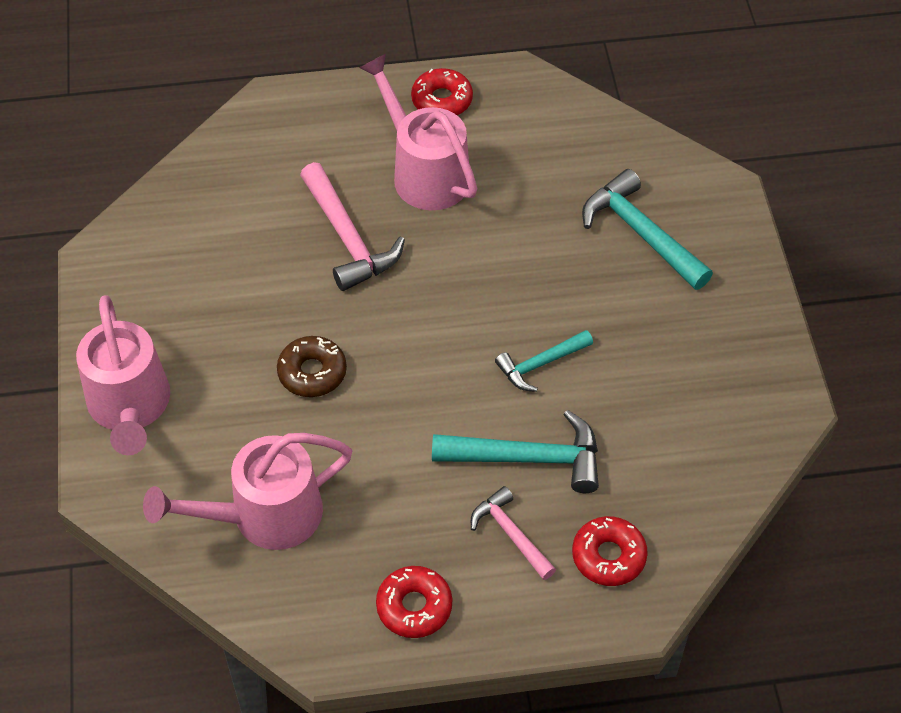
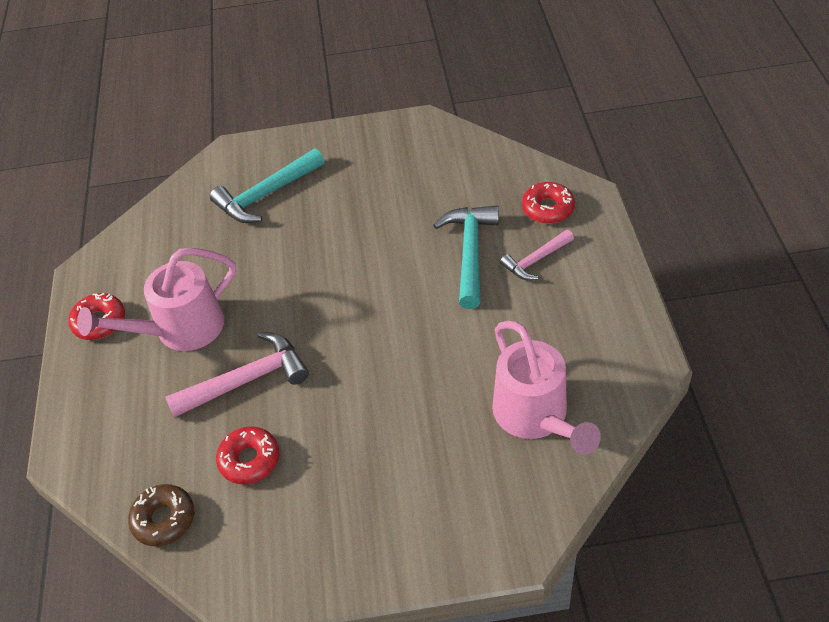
camera: 85 degrees left, 5 degrees down
(130, 408) = (429, 536): pink watering can -> none
(312, 372) = (391, 395): brown donut -> brown donut (164, 519)
(414, 606) = (604, 313): red donut -> red donut (249, 460)
(540, 364) = (385, 248): turquoise hammer -> none

